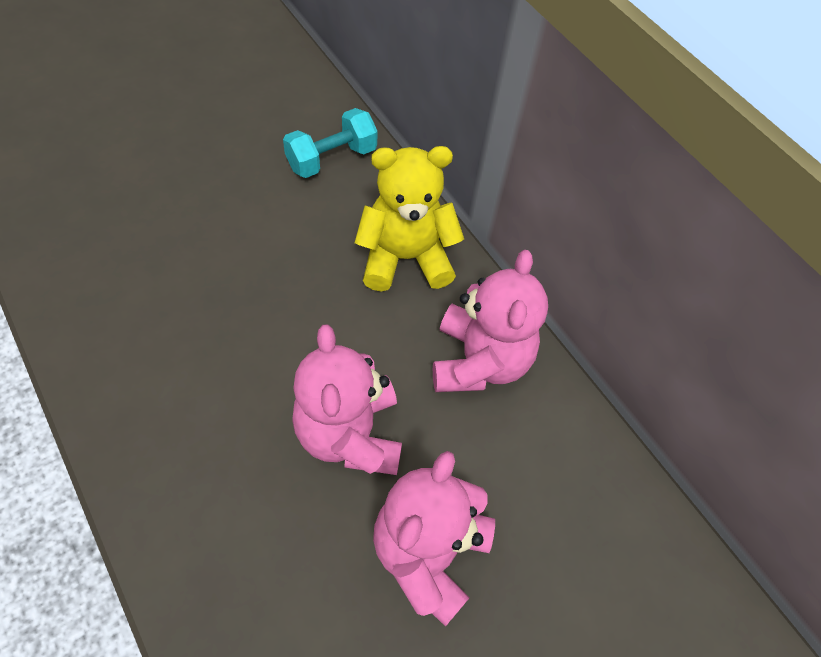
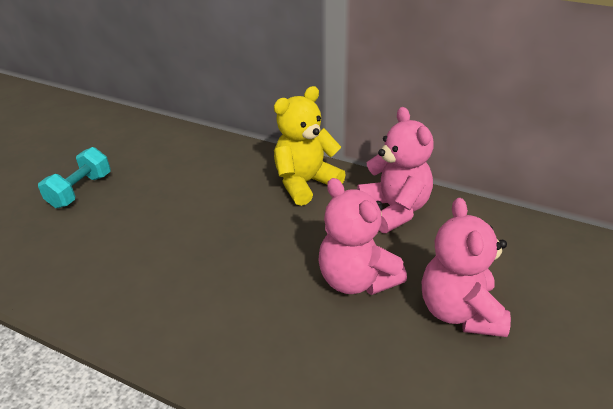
camera: 25 degrees left, 20 degrees down
(331, 158) = (214, 157): turquoise dumbbell -> turquoise dumbbell (80, 190)

